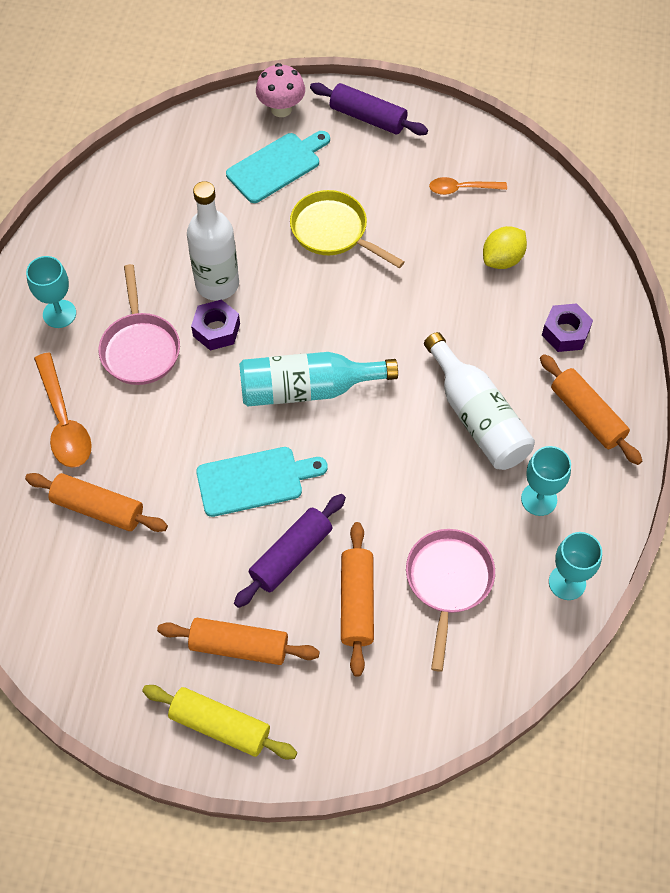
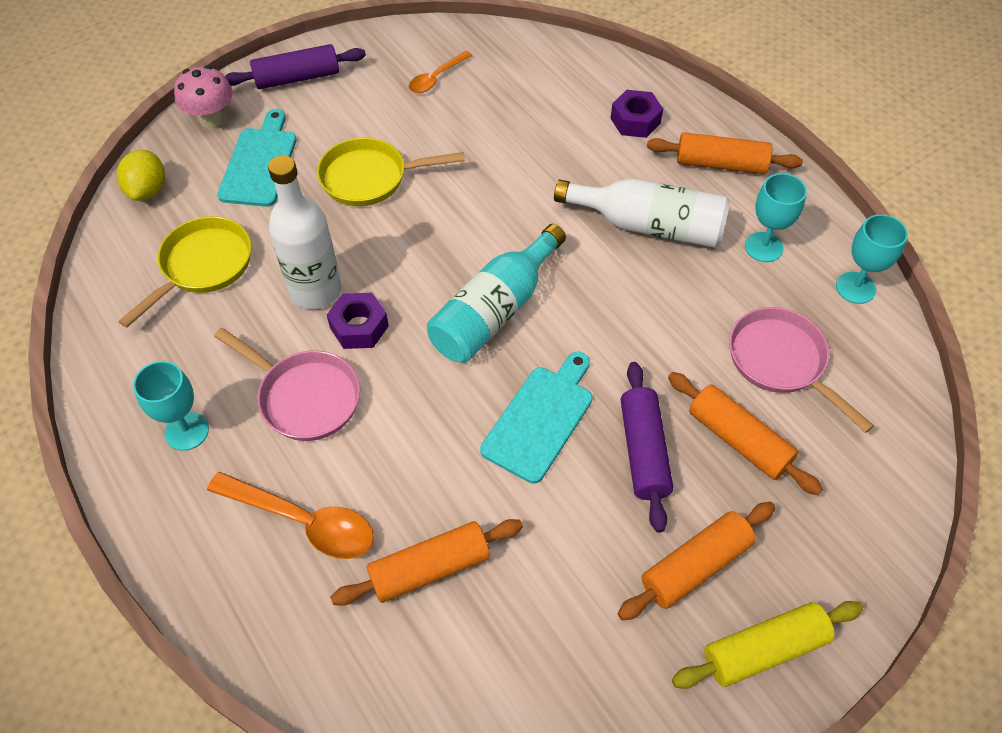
camera: 45 degrees left, 5 degrees down
(171, 214) = (203, 266): none -> yellow pan
(502, 259) = (528, 104): yellow lemon -> yellow lemon (148, 190)

